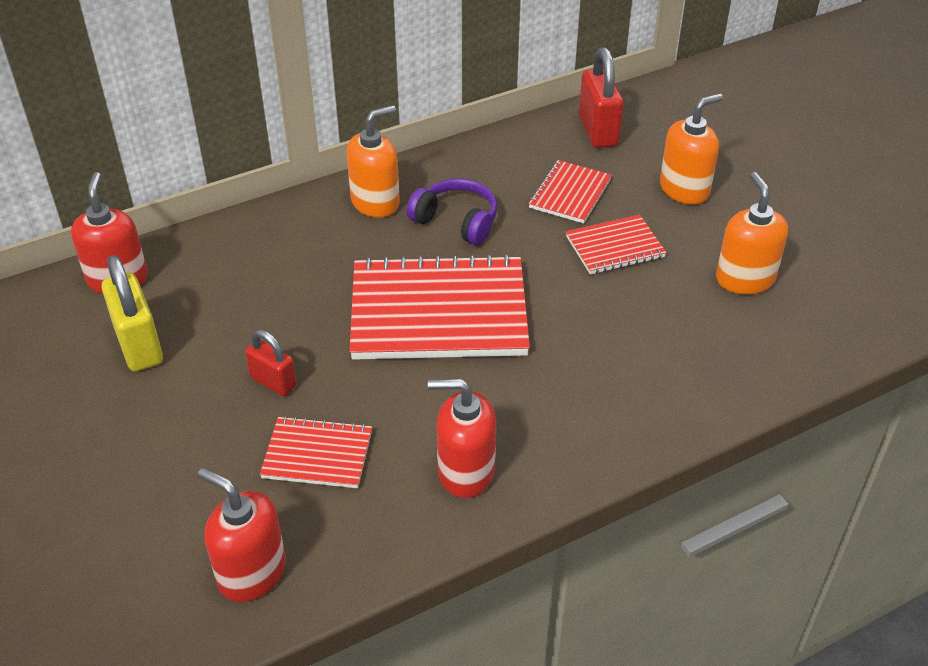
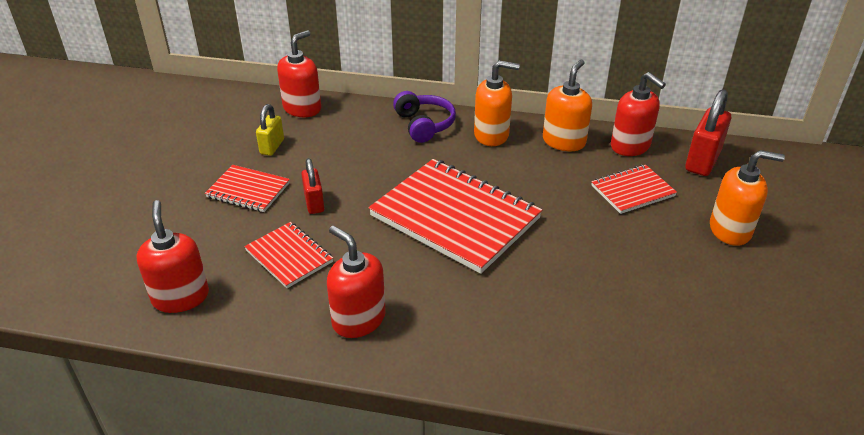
camera: 40 degrees right, 5 degrees down
(139, 345) = (272, 147): yellow padlock -> yellow padlock, size x0.62
(456, 221) = (531, 170): purple headphones -> purple headphones (424, 125)
(521, 147) = (630, 146): none -> red soap dispenser
(615, 247) = (627, 240): red notebook -> red notebook (248, 190)
(744, 279) = (710, 316): orange soap dispenser -> orange soap dispenser (564, 141)

